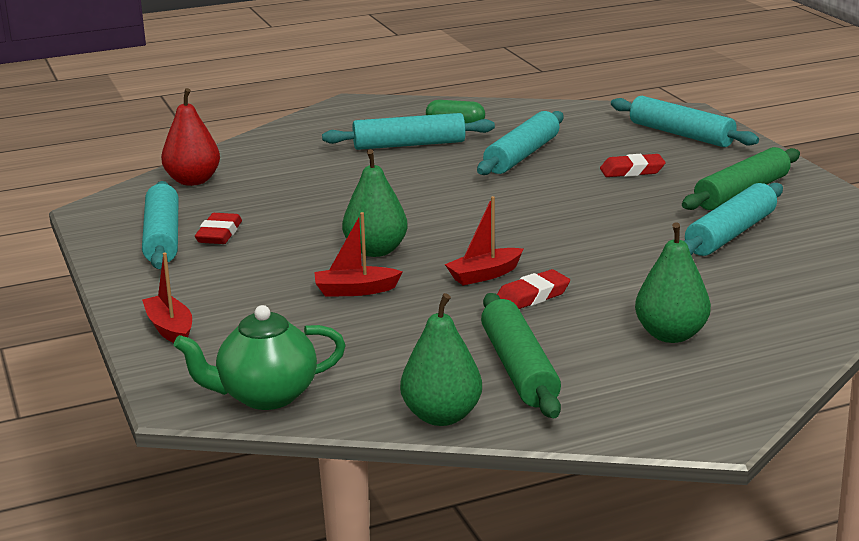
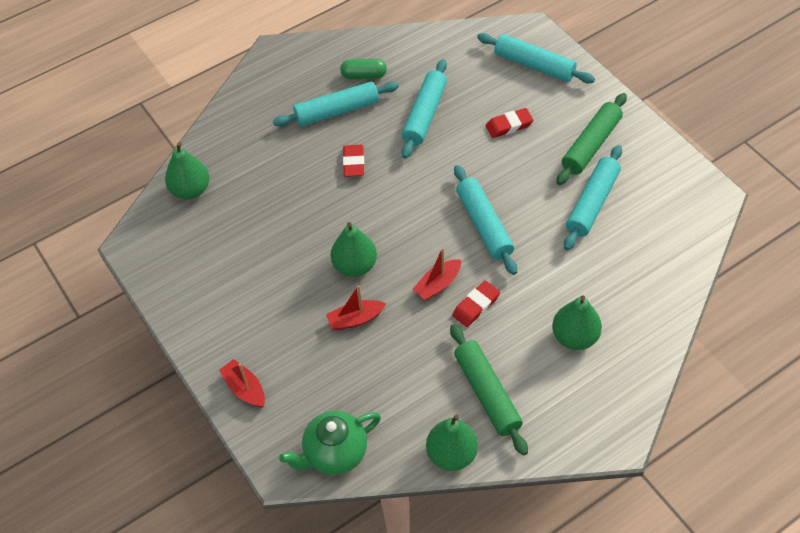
camera: 10 degrees left, 30 degrees up
(162, 238) = (197, 274): turquoise rolling pin -> turquoise rolling pin (484, 225)
(193, 181) = (191, 190): red pear -> green pear
(219, 234) = (236, 262): red eraser -> red eraser (354, 163)

